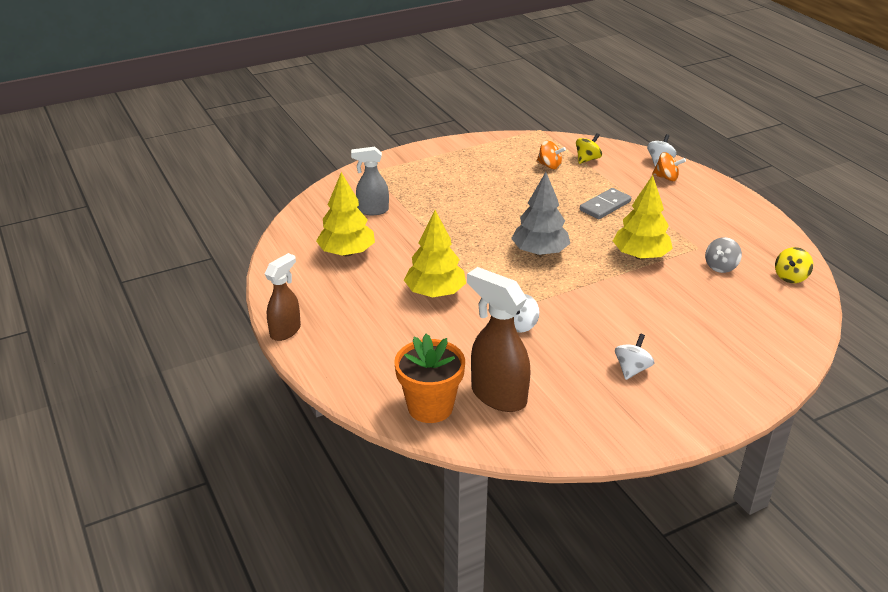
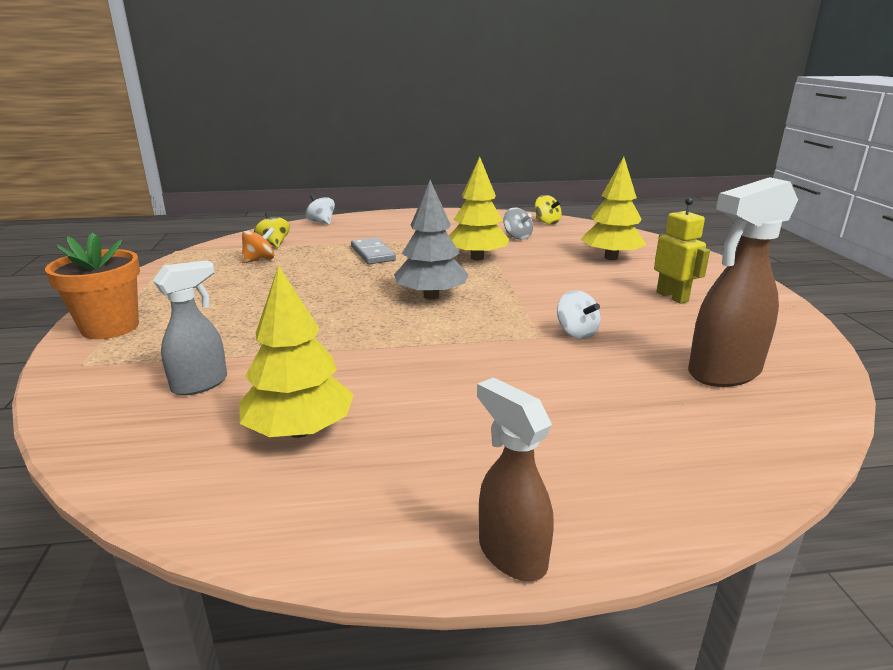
camera: 70 degrees left, 10 degrees down
(372, 210) = (201, 384): grey spray bottle -> grey spray bottle turned 150 degrees counterclockwise
(430, 407) = (755, 426): orange flower pot -> orange flower pot (110, 327)
(435, 293) = (474, 373): yellow tree -> yellow tree (611, 258)
(632, 369) = (672, 297): white spinning top -> yellow robot
(666, 178) = (353, 225): orange spinning top -> none

